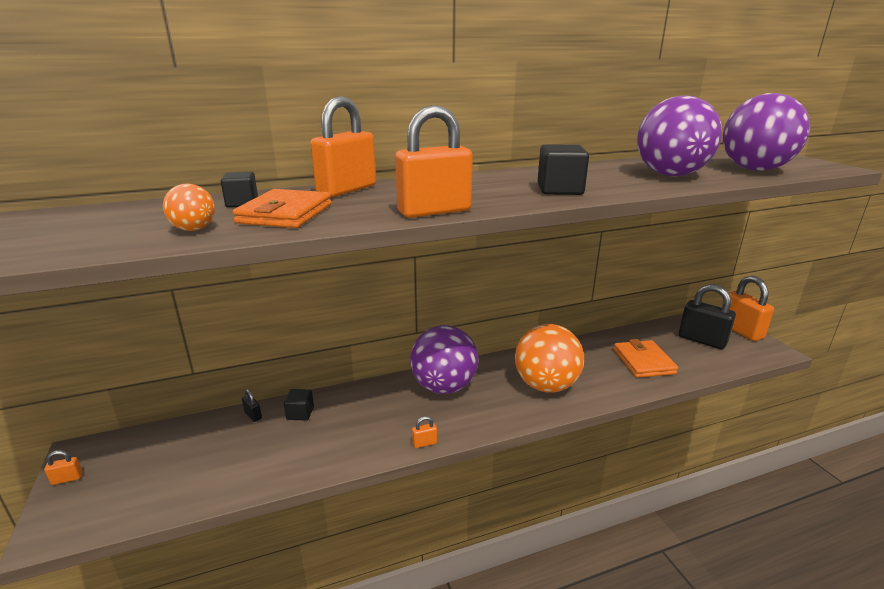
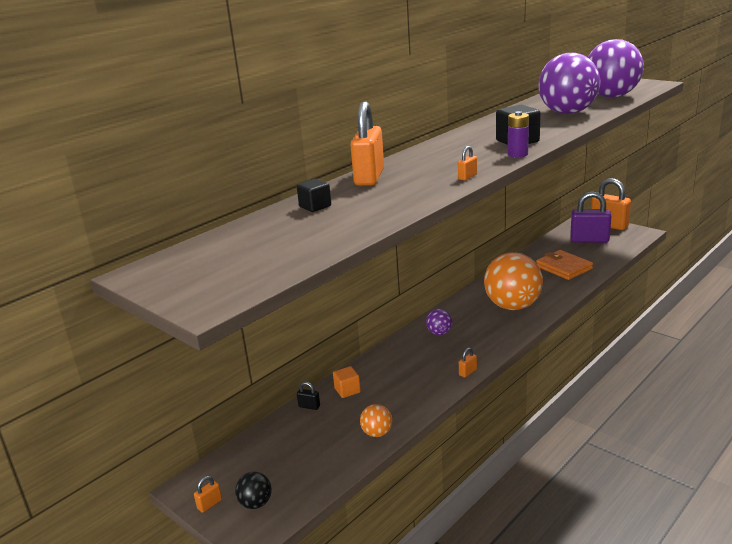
camera: 25 degrees left, 0 degrees up
(94, 498) = (256, 503): none -> black ball
(194, 229) = (333, 231): orange ball -> orange ball (377, 433)
(285, 214) = (369, 205): orange wallet -> none
(300, 413) = (347, 390): black cube -> orange cube
(434, 211) = (467, 177): orange padlock -> orange padlock, size x0.41
(444, 387) = (439, 333): purple ball -> purple ball, size x0.44
(534, 202) = (517, 154): none -> purple battery
(702, 340) = (589, 240): black padlock -> purple padlock

